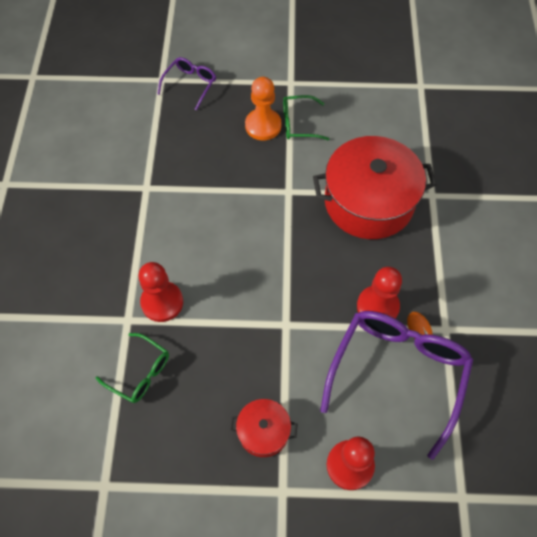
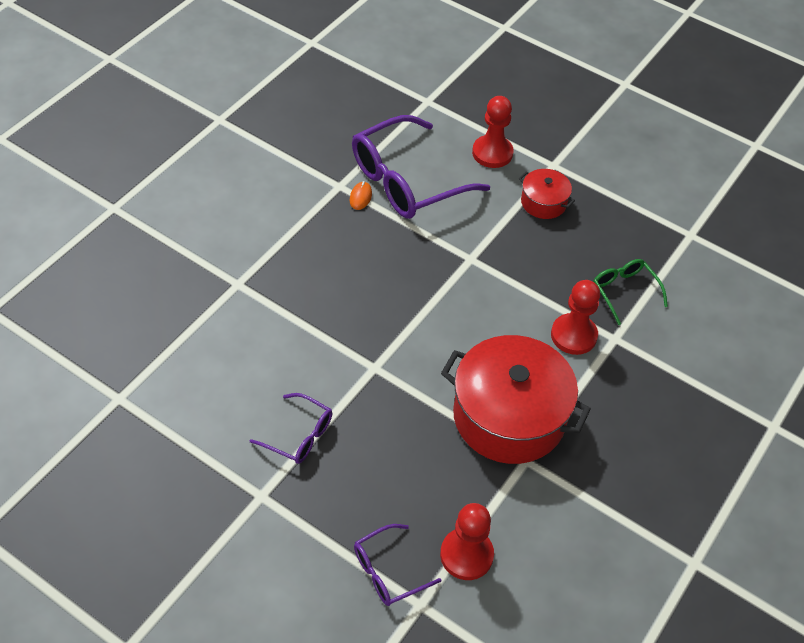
camera: 150 degrees left, 10 degrees down
(263, 126) = (342, 457): orange pawn -> none
(299, 123) = (299, 435): green glasses -> purple glasses
(368, 202) = (304, 312): red pot -> red pot (509, 416)
(377, 306) = (380, 229): red pawn -> red pawn (466, 555)

